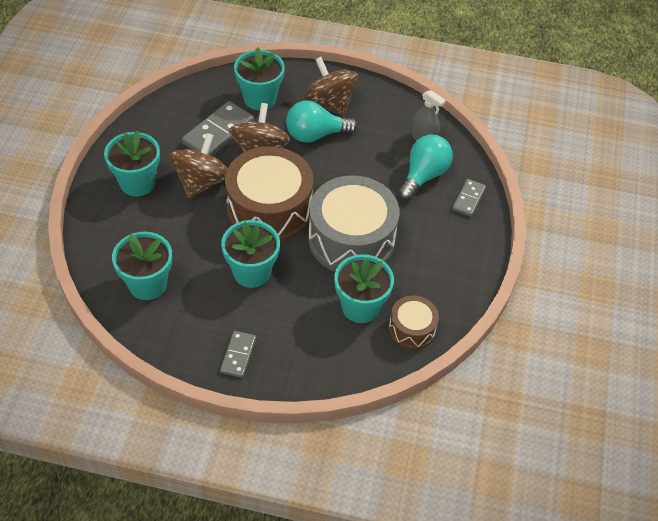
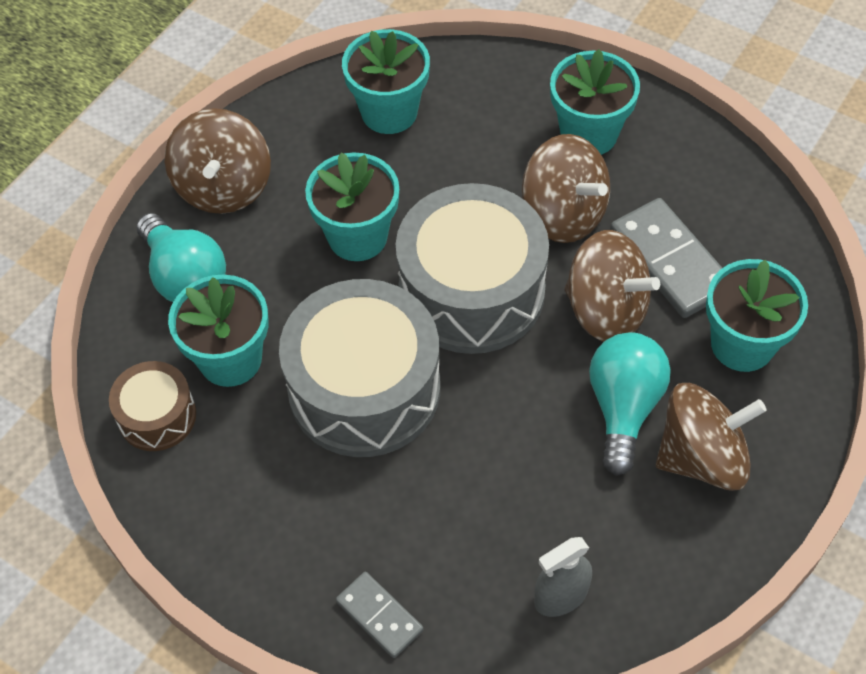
camera: 115 degrees right, 5 degrees up
(238, 355) = (224, 187): grey domino -> brown spinning top
(269, 210) = (471, 291): brown drum -> grey drum
(423, 176) = (464, 557): turquoise light bulb -> turquoise light bulb (185, 277)

